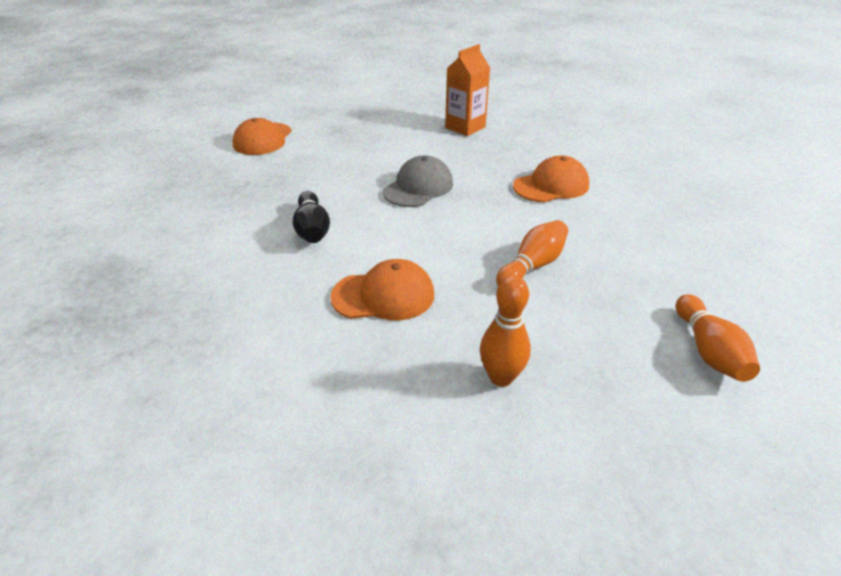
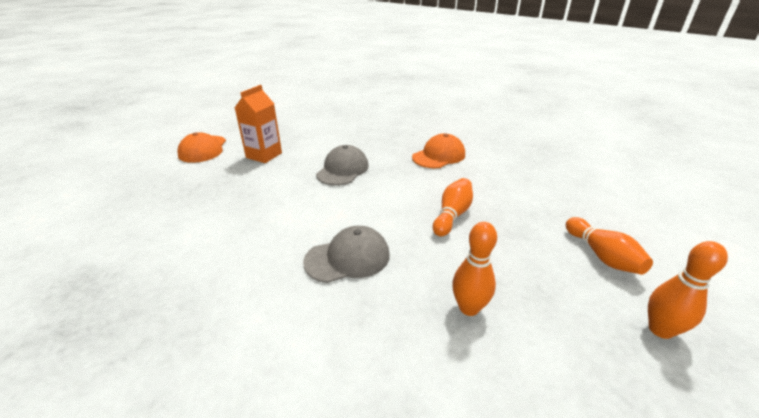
camera: 15 degrees left, 5 degrees down
(312, 230) = (268, 214): black bowling pin -> none
(383, 295) = (348, 258): orange cap -> grey cap
(465, 127) = (360, 124): orange carton -> orange carton (264, 155)
(733, 451) = (660, 330): none -> orange bowling pin

